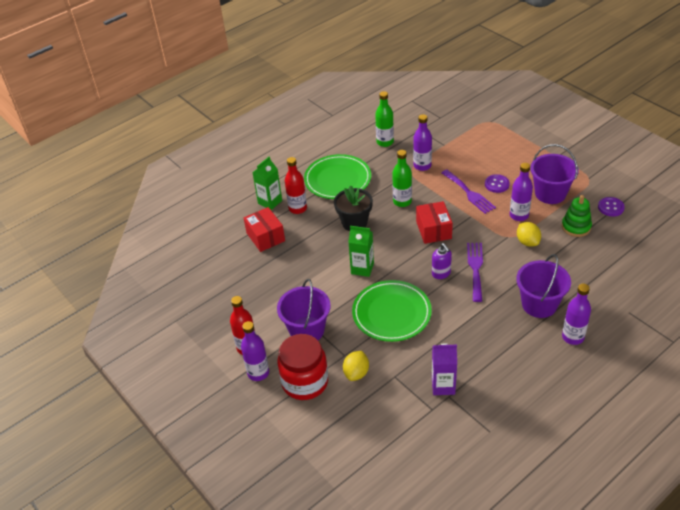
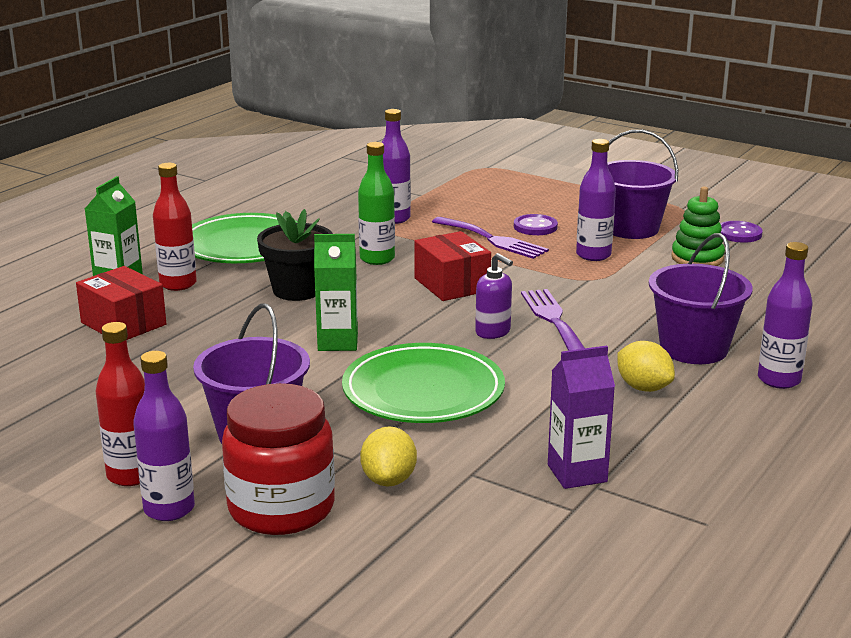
camera: 20 degrees left, 20 degrees down
(385, 142) = (314, 200): green bottle -> none
(527, 242) = (626, 281): yellow lemon -> yellow lemon (643, 387)

